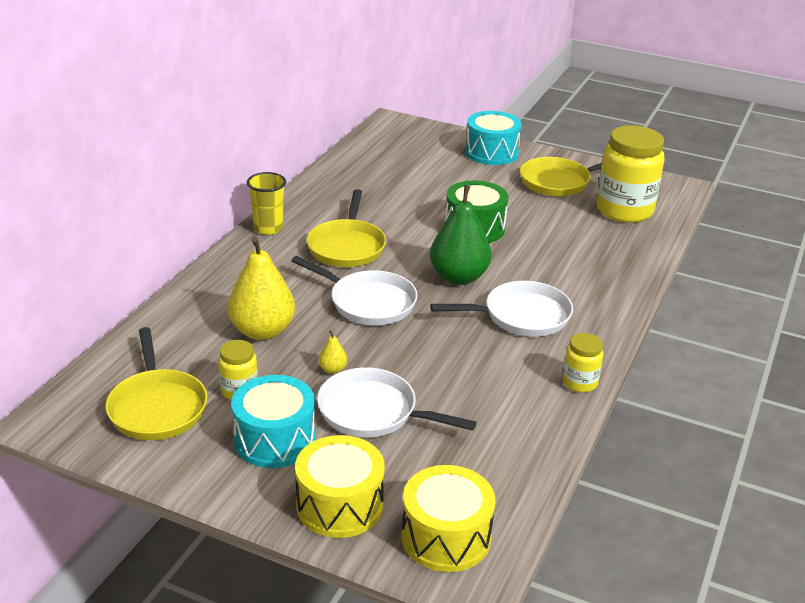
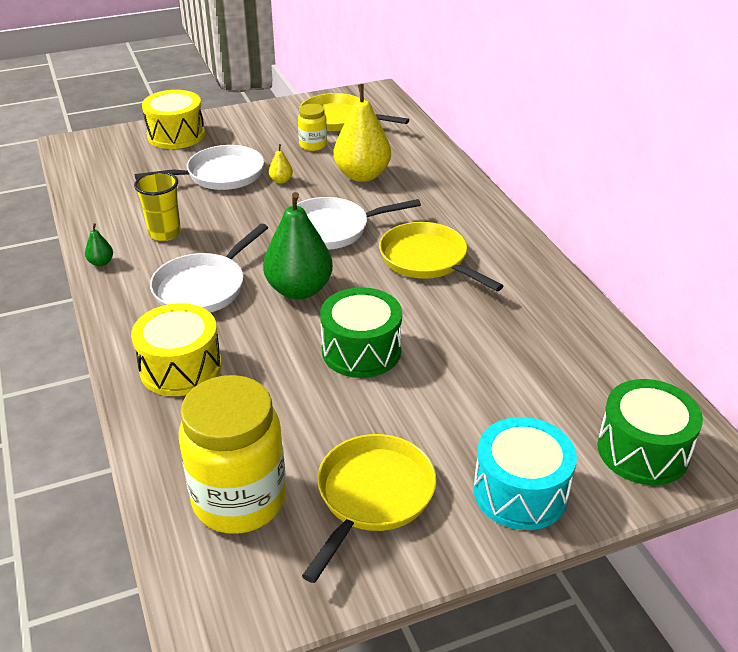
camera: 135 degrees right, 5 degrees up
(268, 228) = (510, 236): yellow cup -> yellow cup (164, 233)
(275, 439) = (253, 138): turquoise drum -> none
(415, 135) = (643, 450): none -> green drum
(446, 537) = (103, 150): yellow drum -> yellow drum (180, 368)
(579, 382) = (101, 262): yellow jar -> green pear

